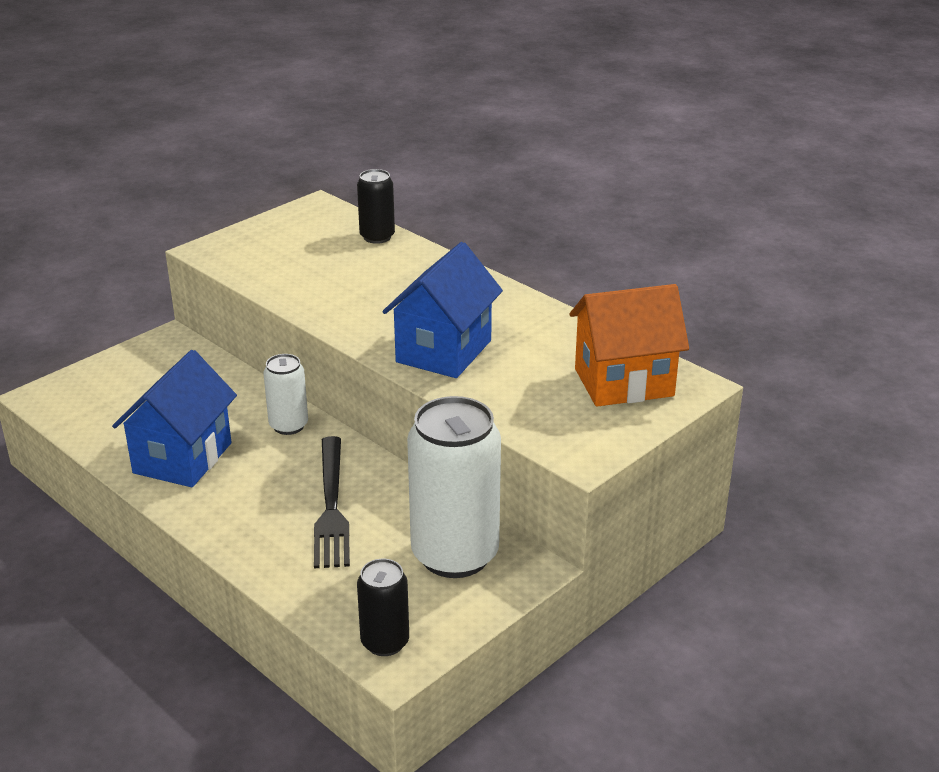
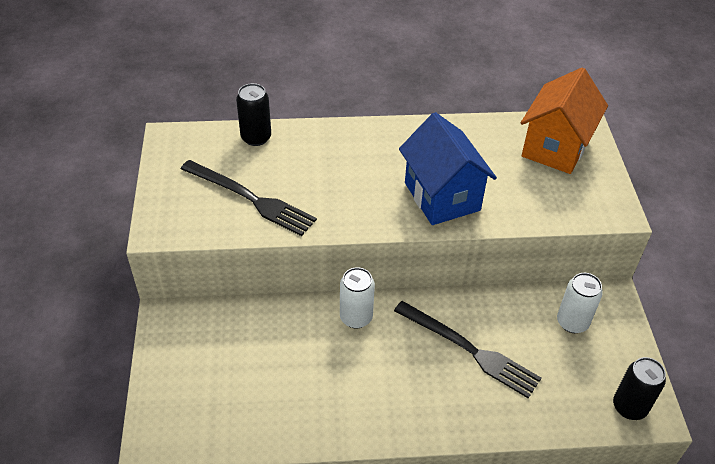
camera: 50 degrees left, 15 degrees up
(182, 458) = (335, 397): blue house -> none
(298, 268) = (251, 199): none -> black fork
(455, 555) = (572, 322): white can -> white can, size x0.51

